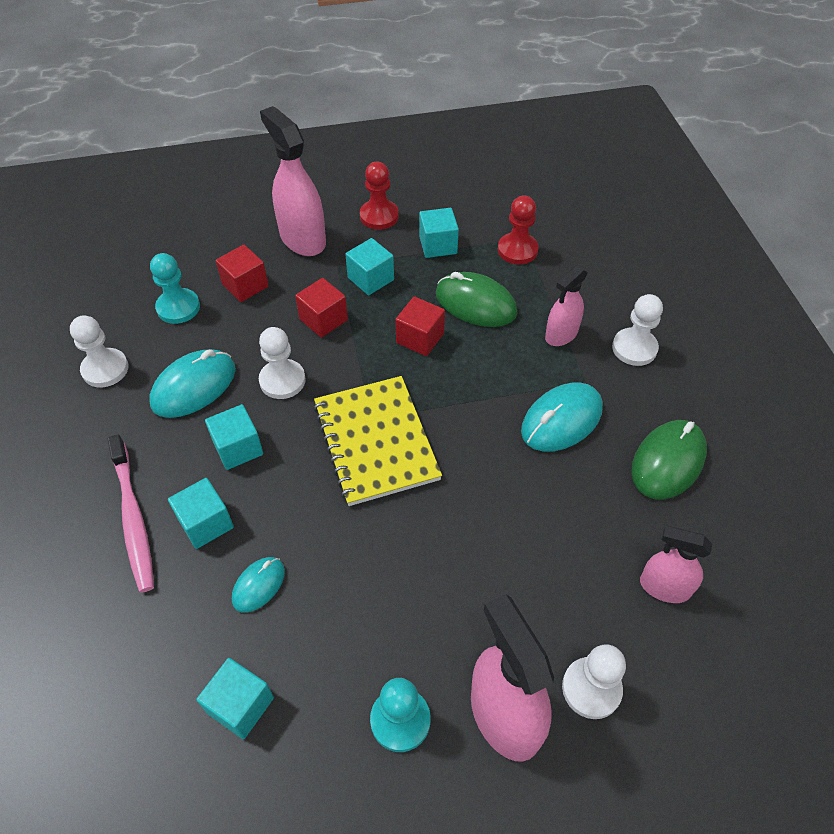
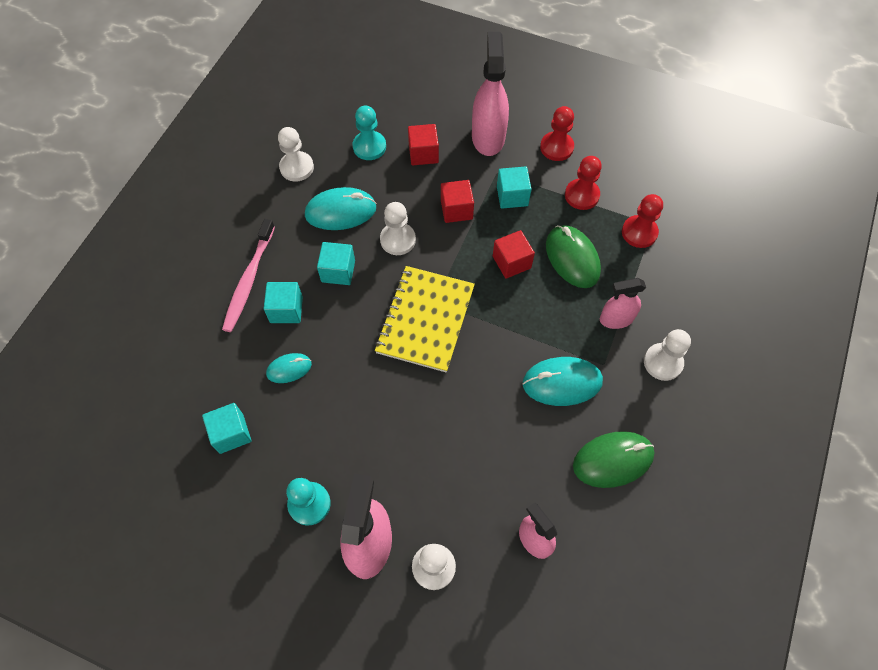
camera: 35 degrees right, 10 degrees up
(438, 245) = (582, 195): turquoise cube -> red pawn

